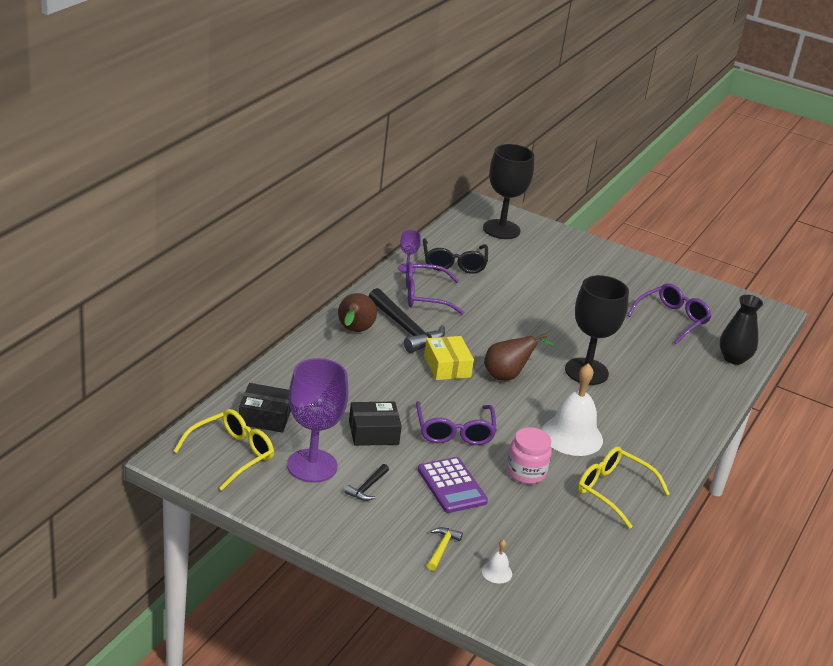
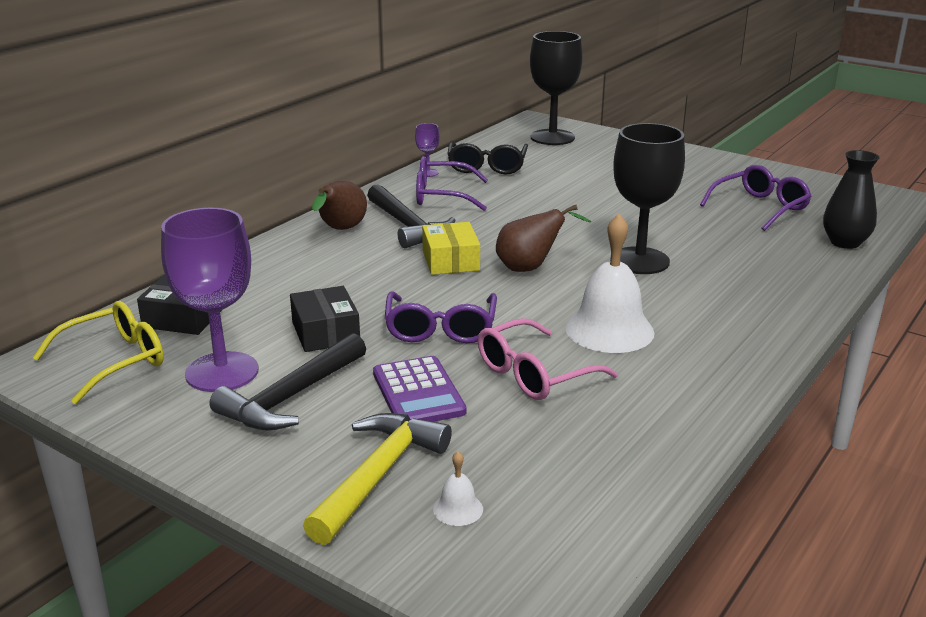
camera: 10 degrees right, 5 degrees down
(367, 487) = (292, 397): black hammer -> black hammer, size x2.06
(373, 432) = (325, 332): black box -> black box turned 75 degrees clockwise
(441, 548) = (378, 476): yellow hammer -> yellow hammer, size x2.06
(526, 472) = (534, 374): pink jar -> pink glasses
(613, 491) = (663, 395): yellow glasses -> none

